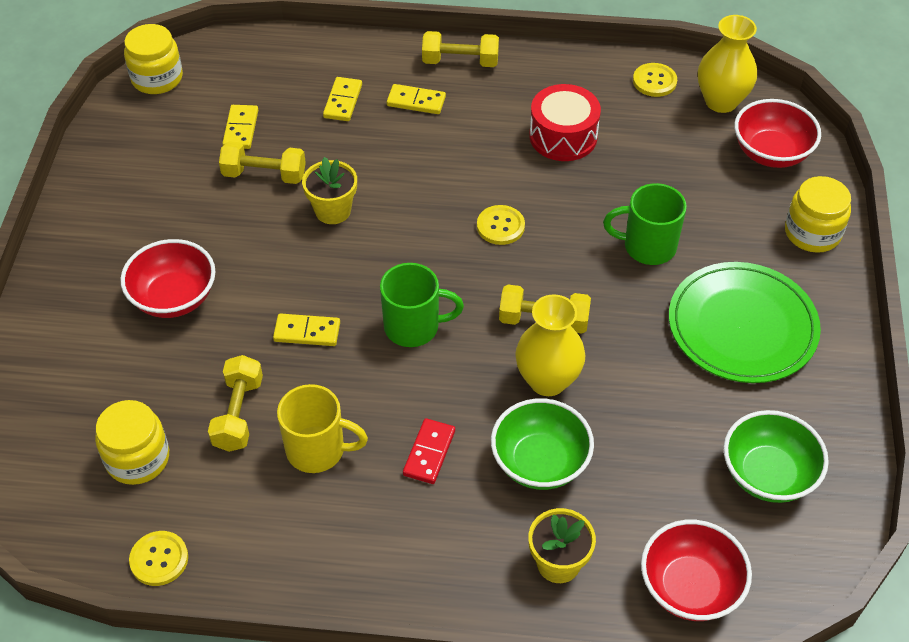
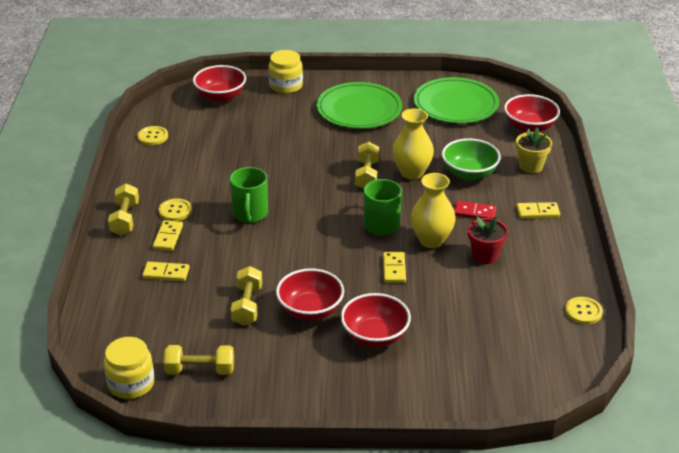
camera: 95 degrees left, 15 degrees down
(137, 458) = (515, 333): yellow jar -> none
(238, 414) = (467, 292): yellow dumbbell -> yellow dumbbell (200, 370)
(240, 129) = (196, 324): yellow domino -> yellow domino (537, 212)
(240, 235) = (310, 310): none -> red bowl
(317, 450) = (485, 255): yellow mug -> red flower pot
(333, 210) = (282, 268): yellow flower pot -> none
(500, 226) = (290, 194): yellow button -> yellow button (175, 211)
(563, 136) = (206, 172): red drum -> none
(647, 246) = (302, 139): green mug -> green mug (250, 214)
(721, 101) = (174, 112): yellow vase -> yellow vase (431, 240)
(768, 474) = (455, 104): green bowl -> green plate

